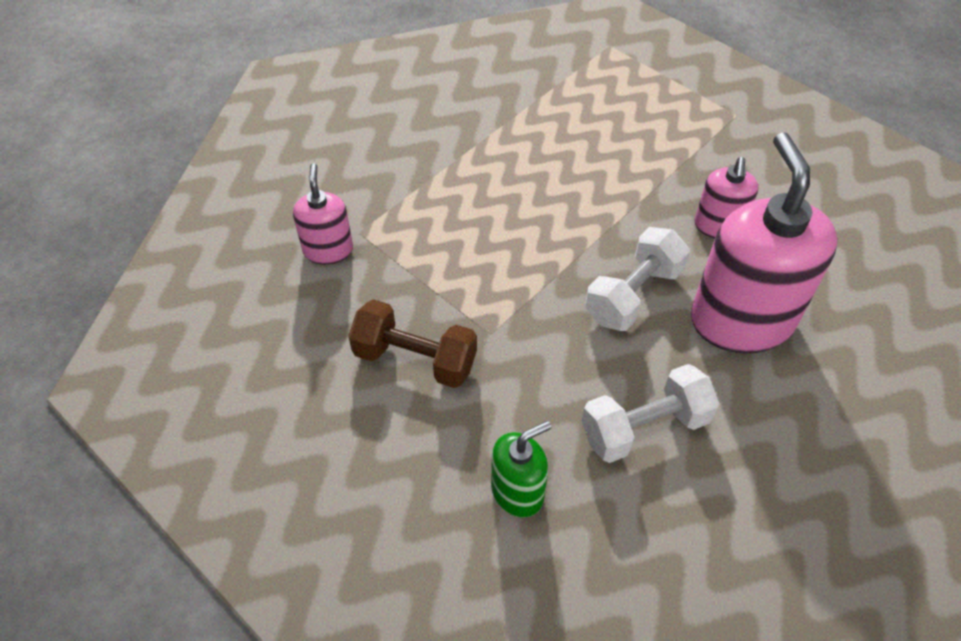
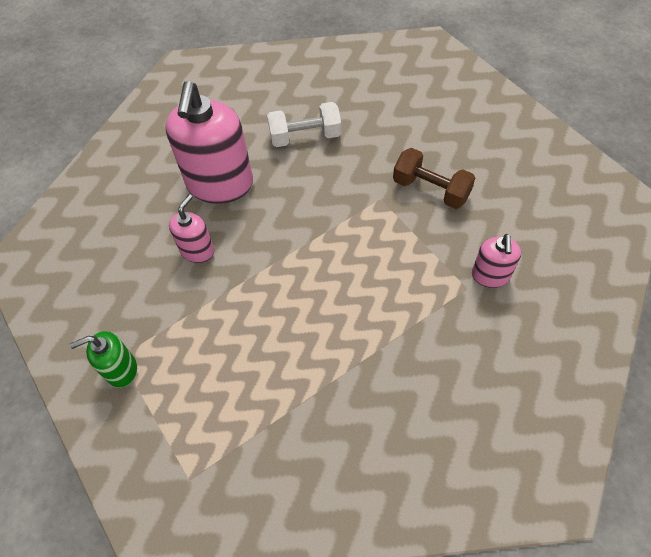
camera: 165 degrees left, 5 degrees up
(517, 492) = (382, 118): green soap dispenser -> green soap dispenser (121, 370)
(633, 295) = (280, 210): white dumbbell -> none

